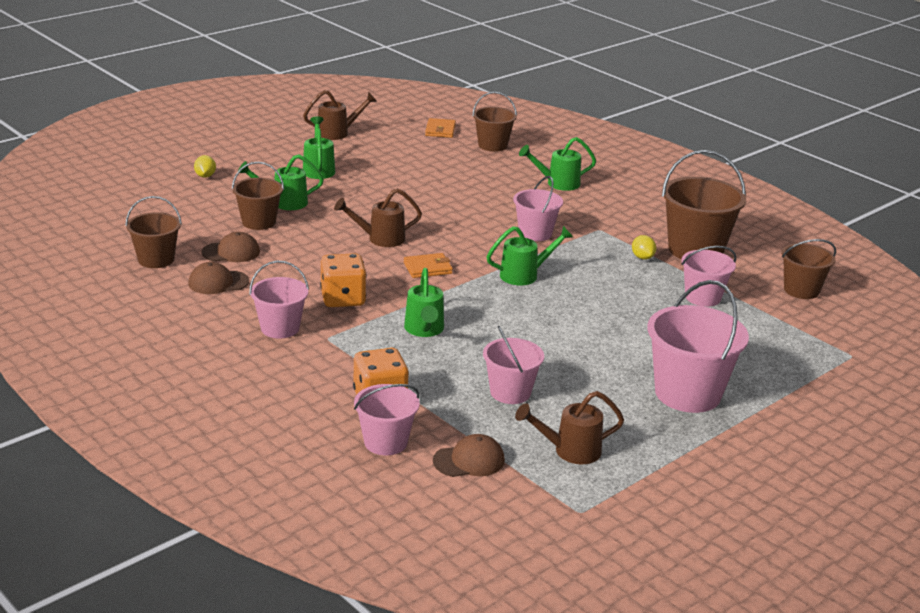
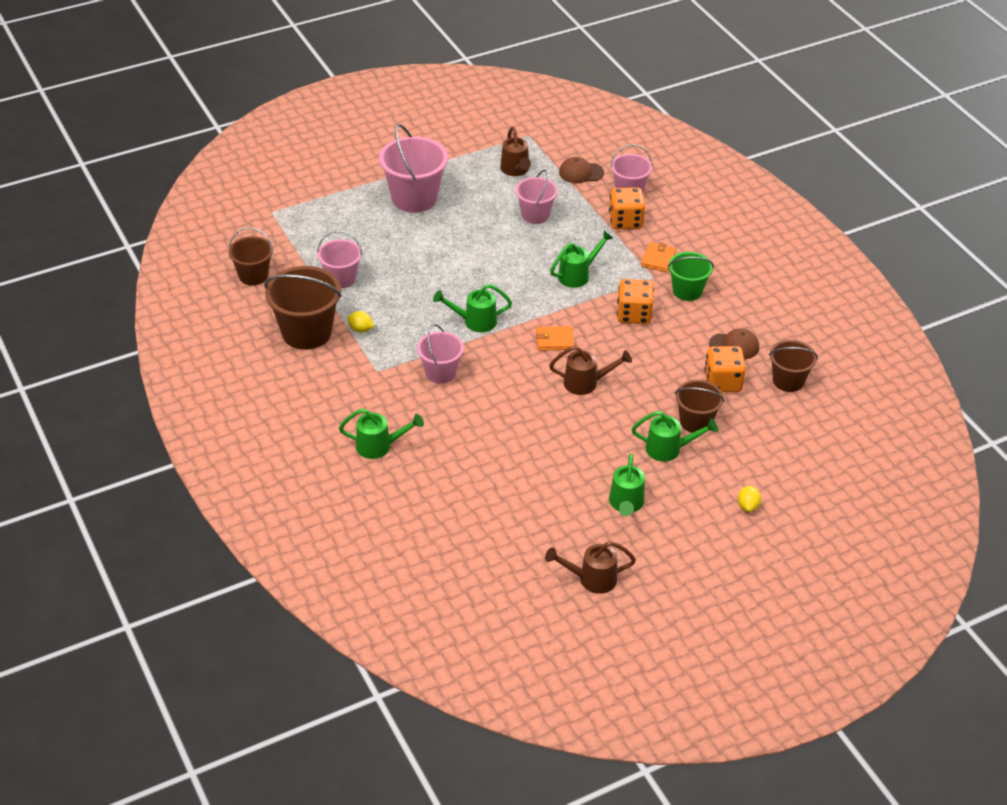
camera: 165 degrees left, 15 degrees up
(231, 252) = (722, 382): brown cap -> orange dice
(280, 328) = (687, 291): pink bucket -> green bucket
(424, 330) = (578, 275): green watering can -> green watering can turned 45 degrees clockwise
(440, 130) = (466, 570): orange wallet -> orange wallet (658, 259)
(492, 145) = (417, 529): brown bucket -> none
(570, 451) = (515, 170): brown watering can -> brown watering can turned 75 degrees clockwise
(642, 257) = (360, 329): yellow lemon -> yellow lemon turned 60 degrees counterclockwise

